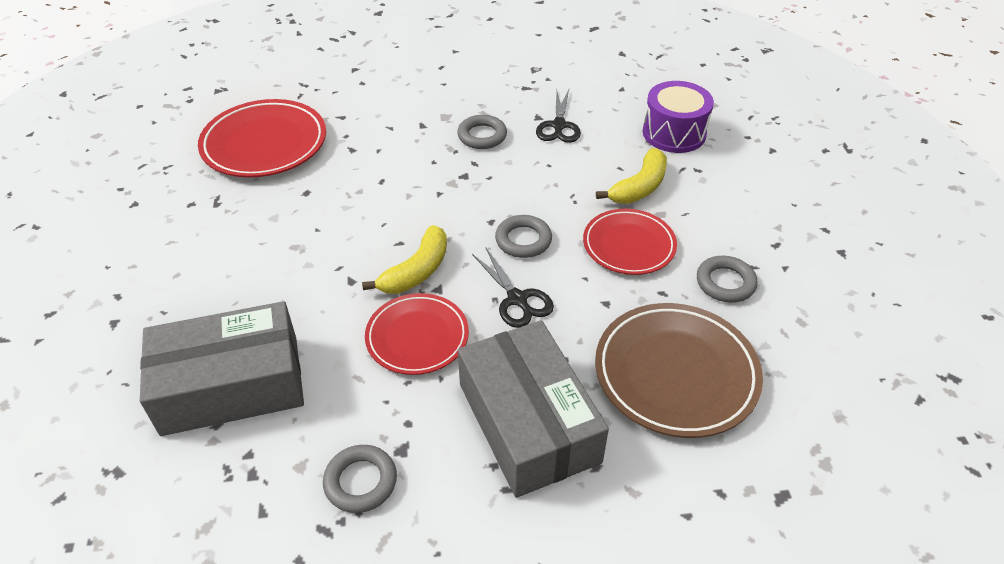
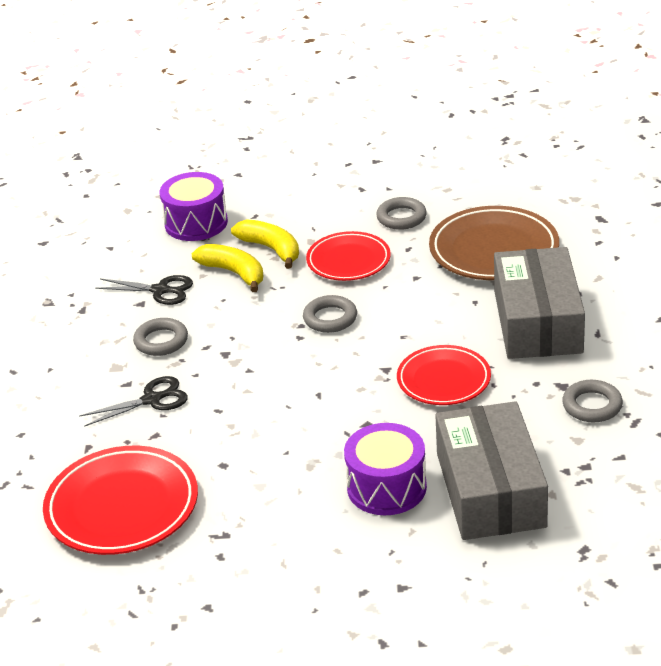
camera: 80 degrees left, 10 degrees down
(253, 302) = (386, 487): none -> purple drum
(416, 271) = (360, 382): yellow banana -> yellow banana (234, 273)
(517, 299) = (405, 323): black scissors -> black scissors (152, 399)
(528, 422) = (537, 321): grey box -> grey box turned 75 degrees counterclockwise

